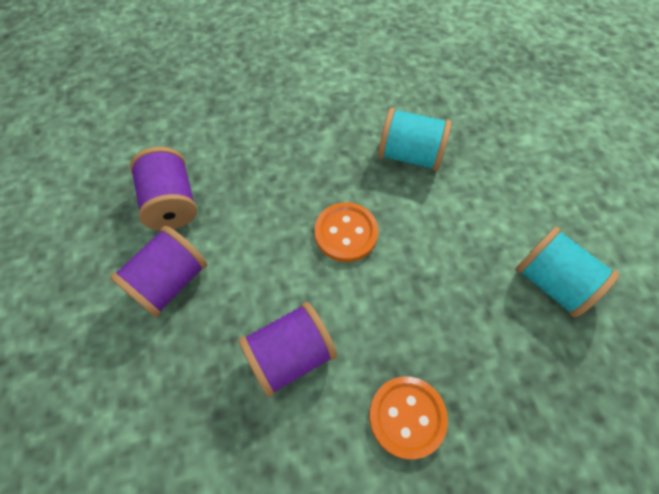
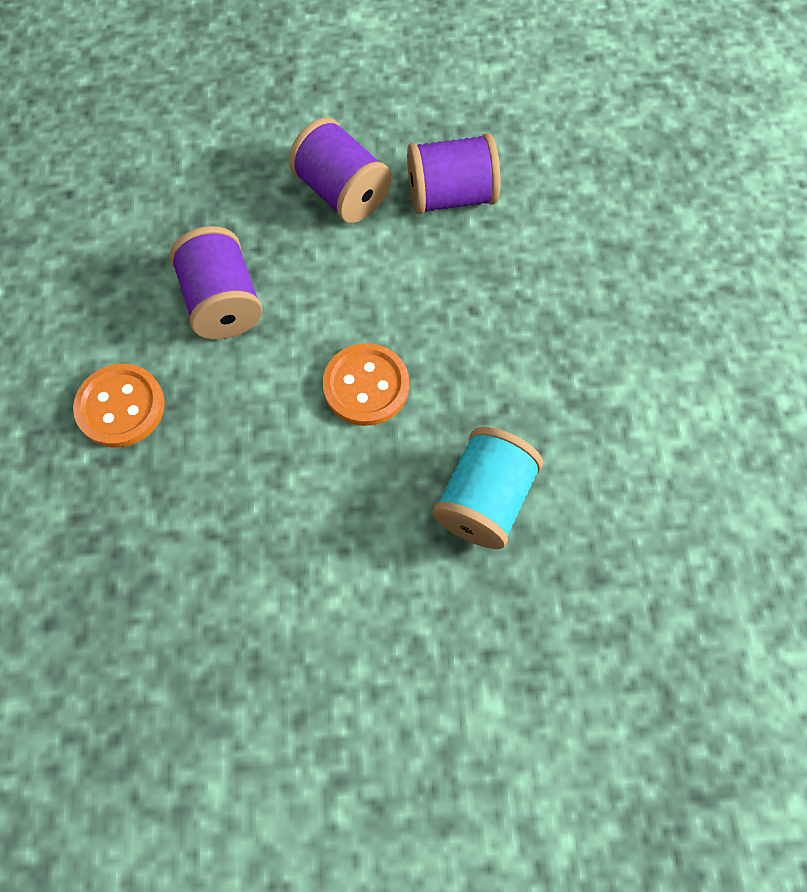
camera: 100 degrees right, 5 degrees up
(551, 282) = (230, 637): turquoise spool -> none

